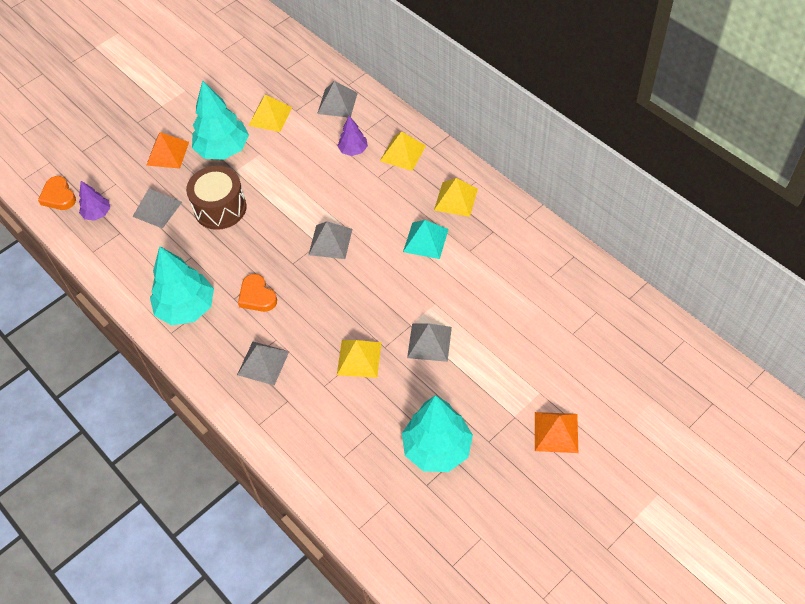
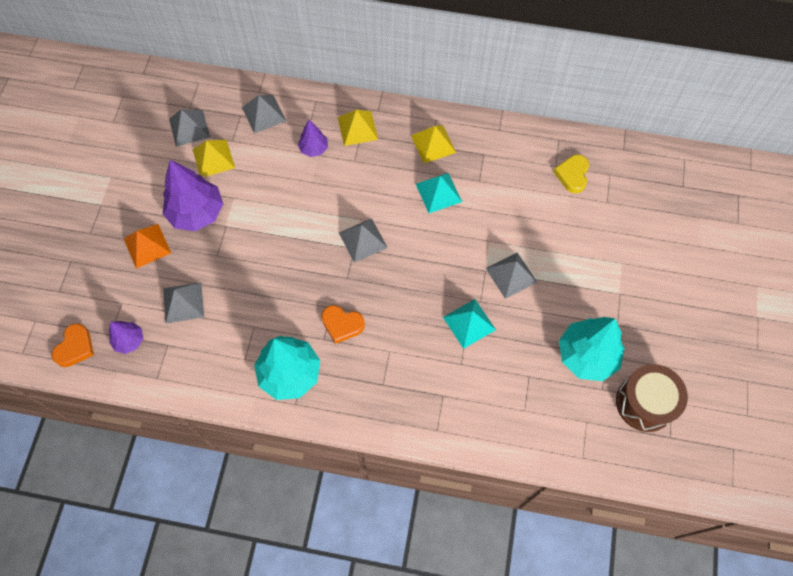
camera: 40 degrees left, 10 degrees up
(58, 196) = (75, 347): orange heart -> orange heart turned 90 degrees counterclockwise
(220, 208) = (241, 267): brown drum -> brown drum (645, 403)
(223, 150) = (197, 213): turquoise tree -> purple tree
(263, 363) = (396, 377): grey pyramid -> grey pyramid (189, 128)
(359, 358) = (469, 323): yellow pyramid -> turquoise pyramid
(556, 432) = (657, 286): orange pyramid -> none
(559, 293) = (572, 175): none -> yellow heart

